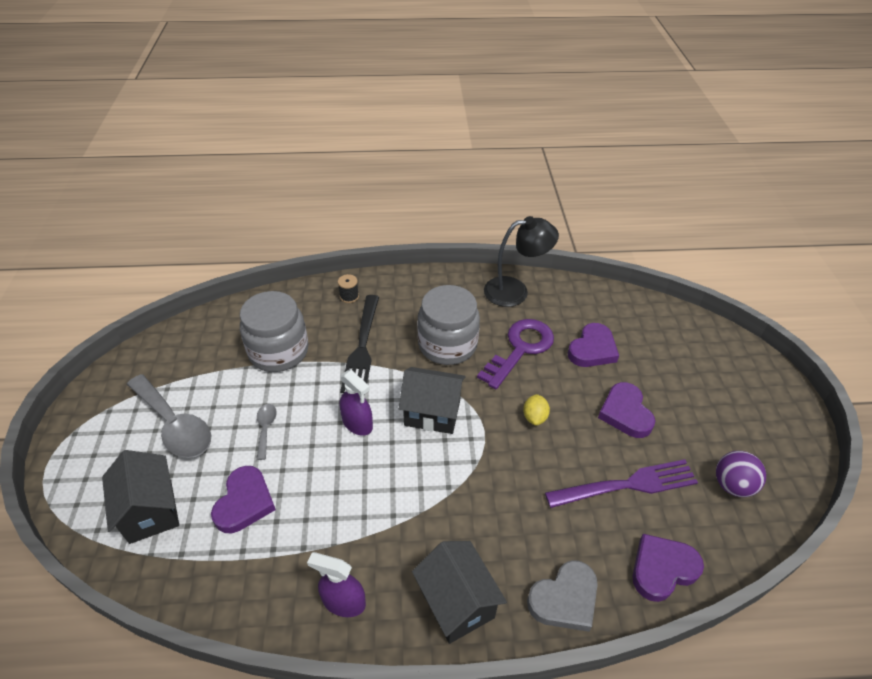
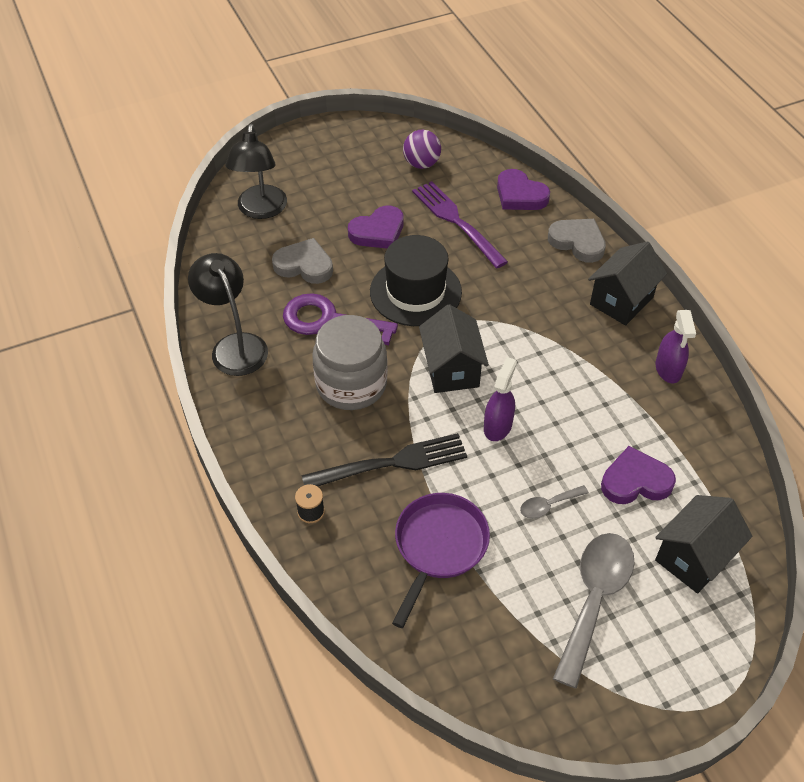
camera: 110 degrees left, 5 degrees up
(279, 351) = (438, 547): grey jar -> purple pan
(534, 417) = (415, 292): yellow lemon -> black hat
(592, 349) = (304, 265): purple heart -> grey heart
(672, 337) = (261, 210): none -> black lamp

